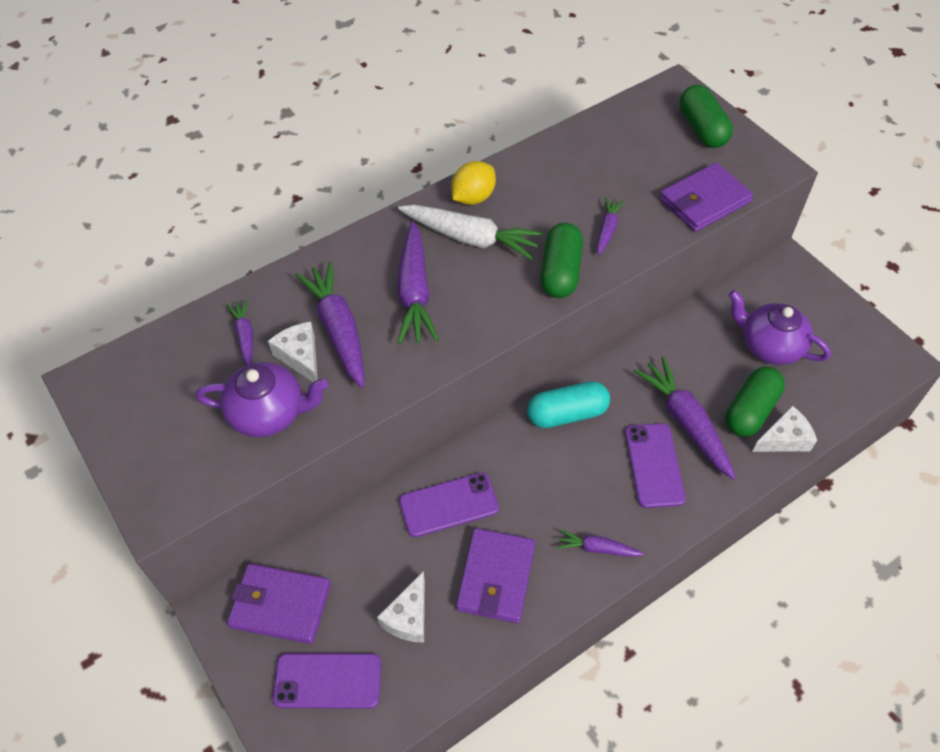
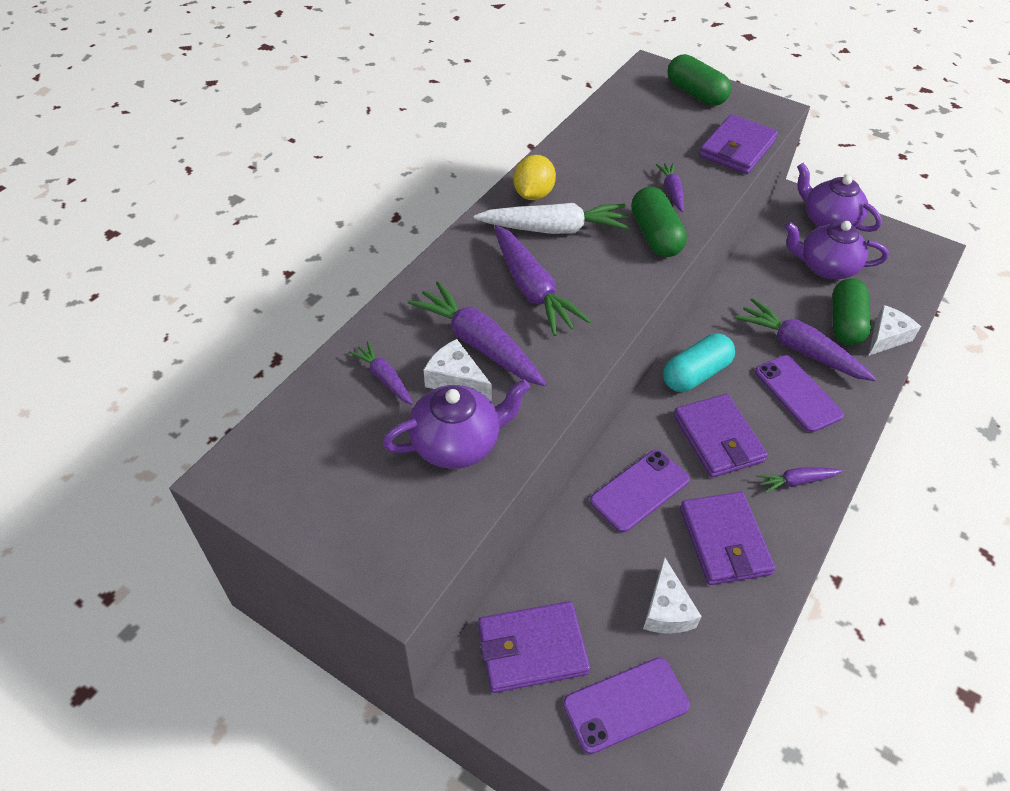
camera: 25 degrees left, 5 degrees down
(549, 482) = (718, 438): none -> purple wallet
(806, 296) = (828, 220): none -> purple teapot

